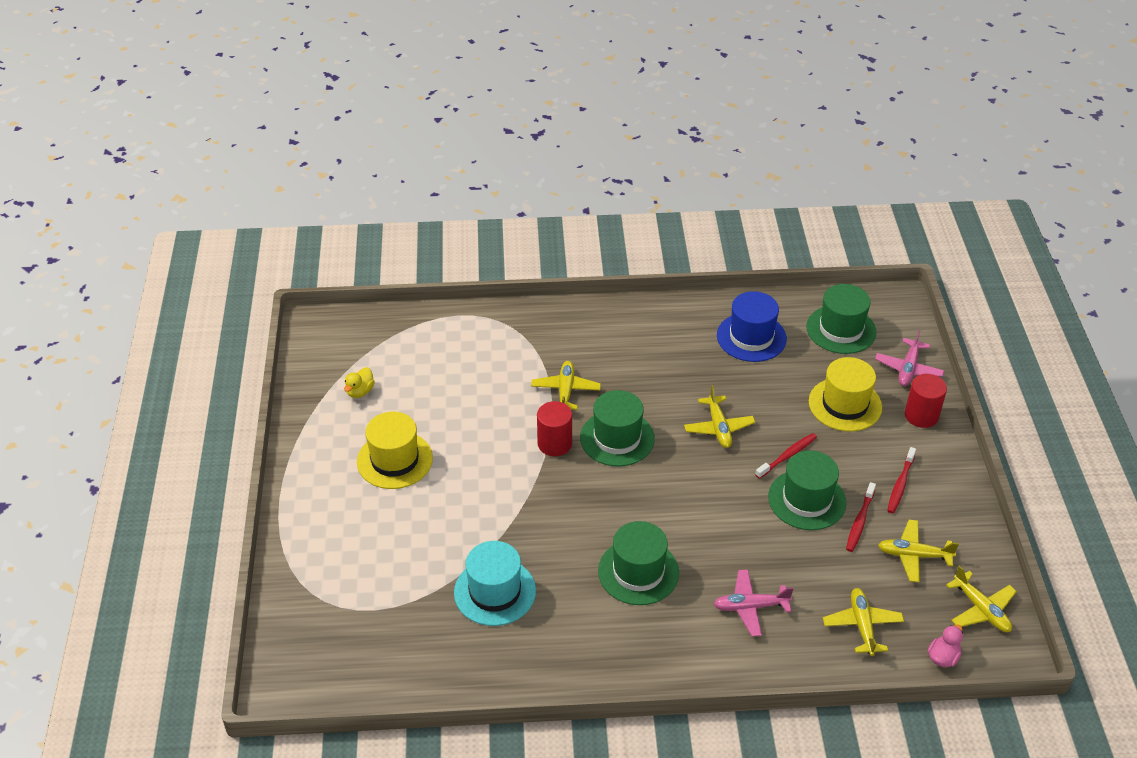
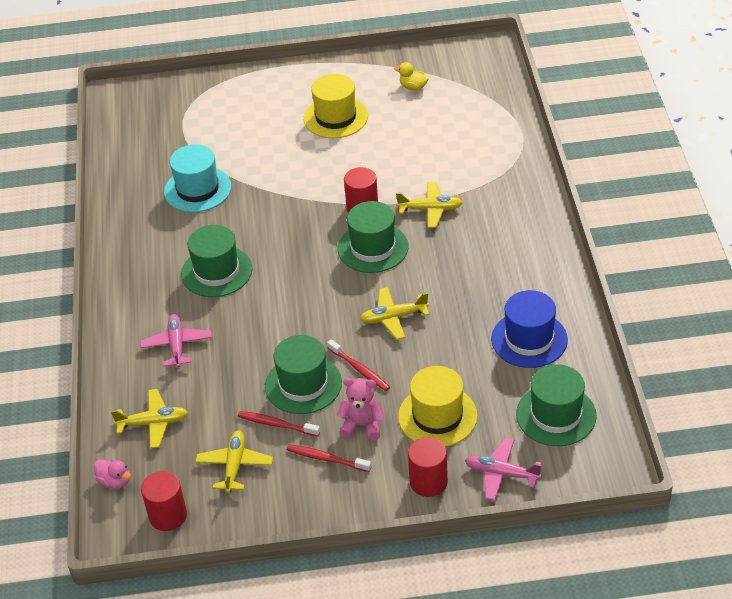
camera: 90 degrees right, 0 degrees up
(858, 457) = (362, 425): none -> pink teddy bear
(981, 609) = (168, 515): yellow plane -> red cylinder

